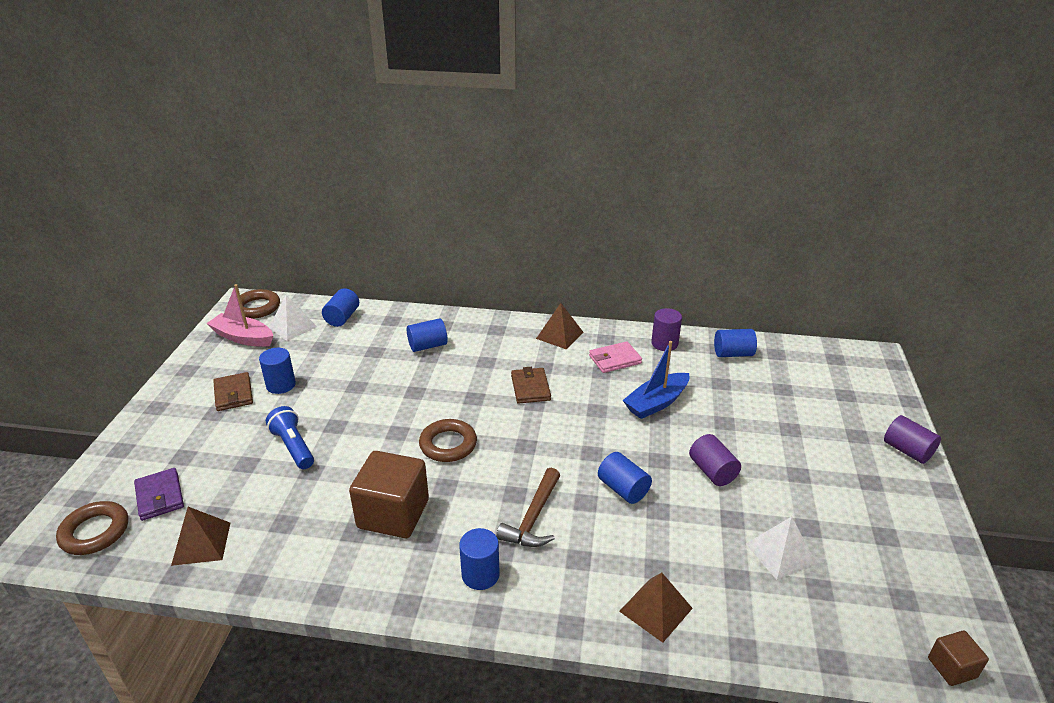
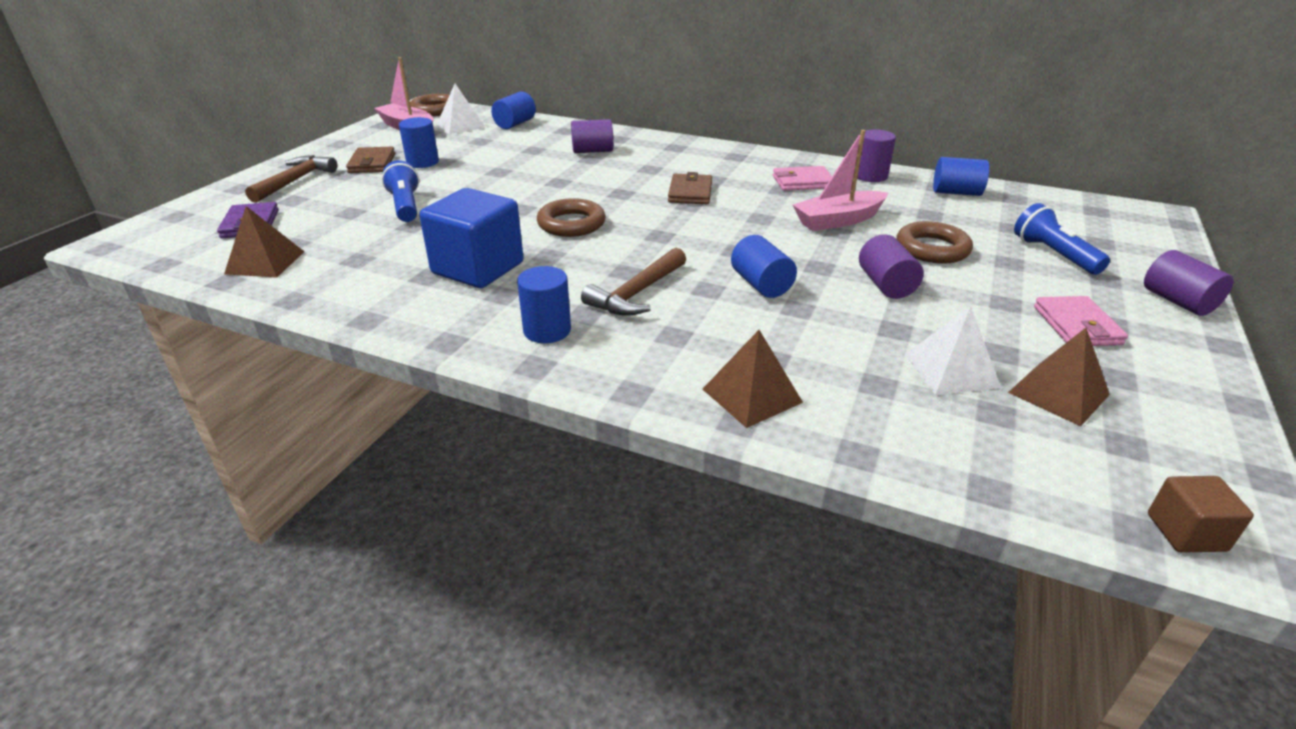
camera: 15 degrees right, 0 degrees up
(95, 532) = (171, 240): brown ring -> brown ring (932, 249)
(171, 431) = (295, 181): none -> brown hammer
(393, 514) = (478, 268): brown cube -> blue cube
(428, 346) = (592, 151): blue cylinder -> purple cylinder
(559, 335) = (746, 158): brown pyramid -> brown pyramid (1058, 393)
(656, 403) = (838, 220): blue boat -> pink boat
(817, 415) = (1053, 254): none -> blue flashlight
(849, 489) = (1076, 325): none -> pink wallet

